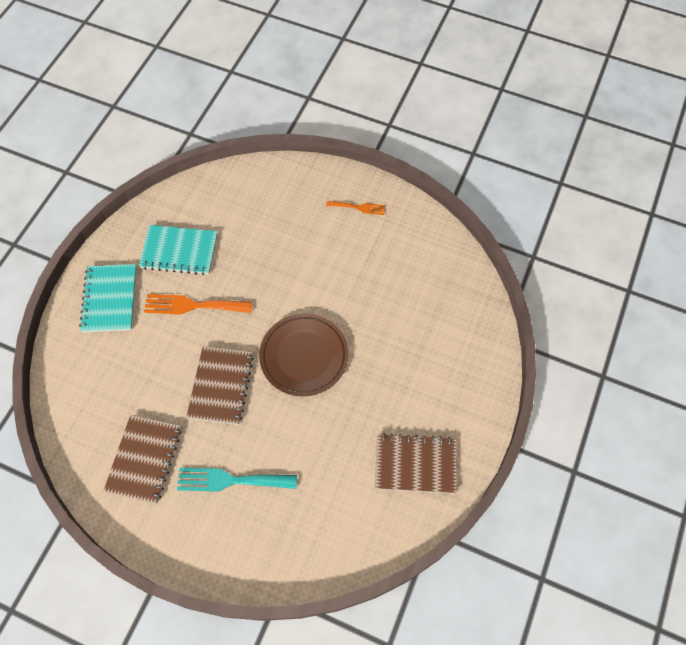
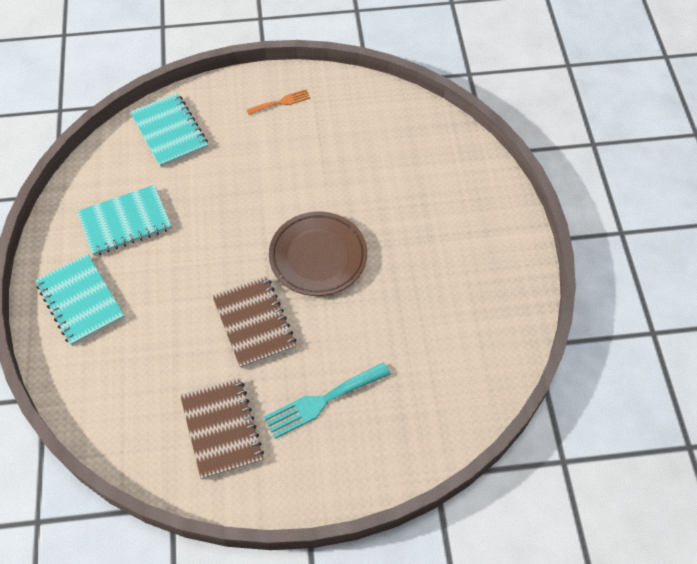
camera: 30 degrees left, 5 degrees down
(193, 305) = (174, 265): orange fork -> none
(257, 191) = (169, 132): none -> turquoise notebook
(415, 464) = (484, 297): brown notebook -> none

